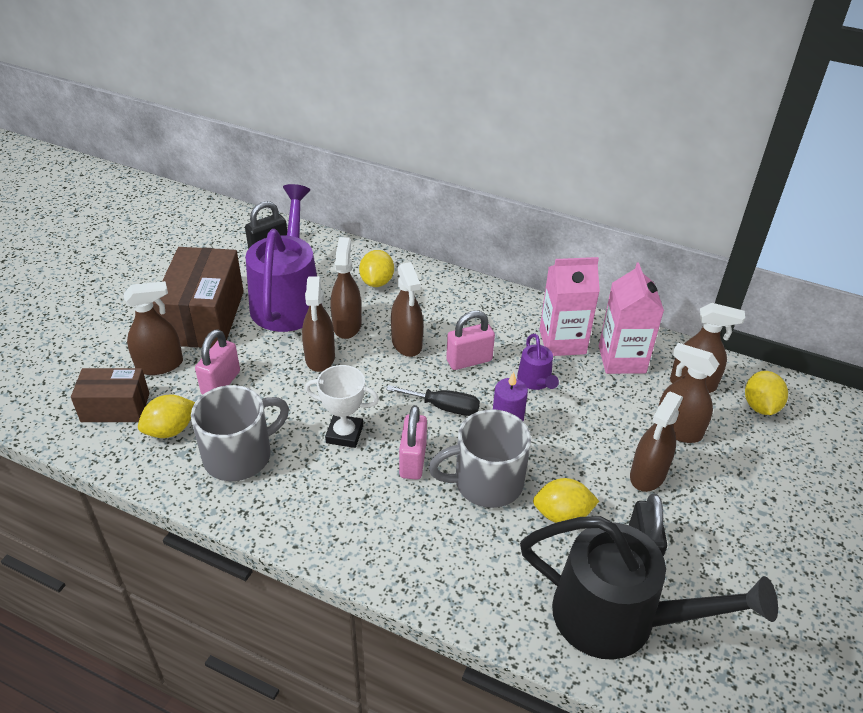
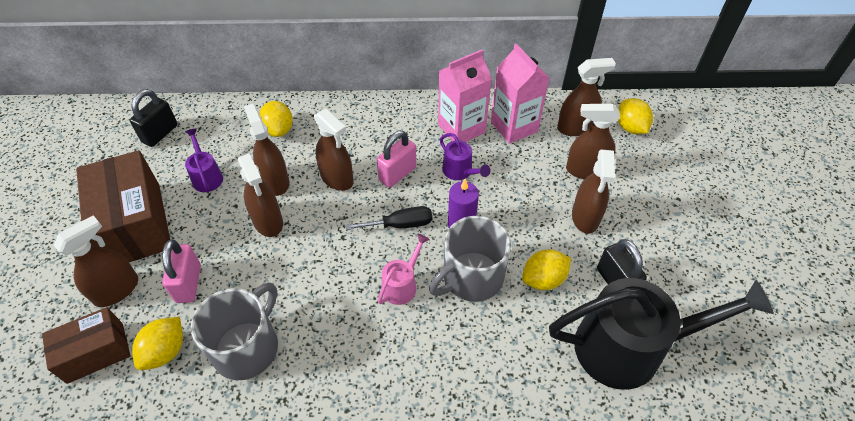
camera: 25 degrees left, 10 degrees up
(288, 299) = (206, 176): purple watering can -> purple watering can, size x0.44
(344, 434) = (330, 285): white trophy -> none
(413, 461) = (402, 284): pink padlock -> pink watering can

